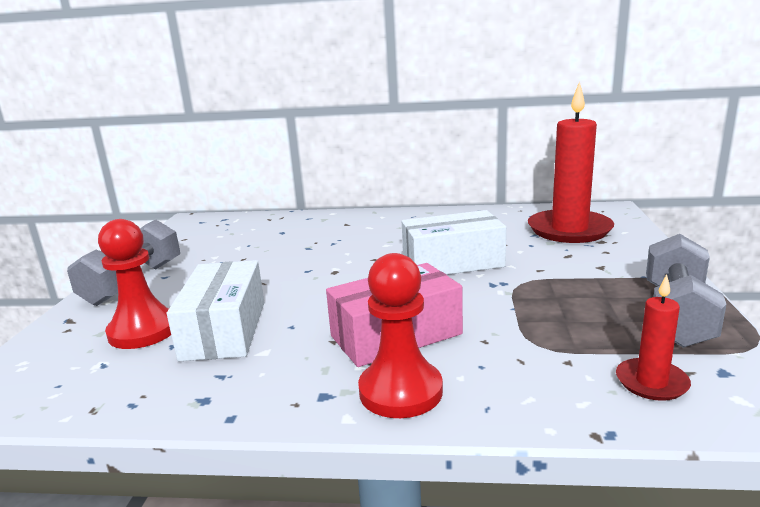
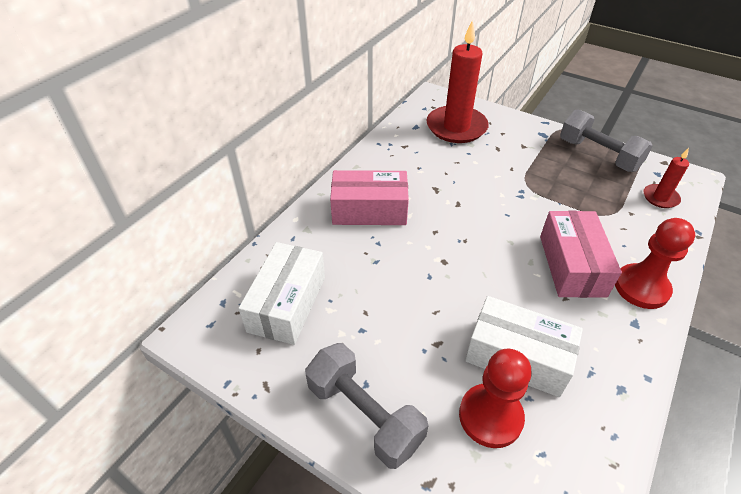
camera: 65 degrees left, 25 degrees up
(373, 230) = (369, 210): none -> pink box
(452, 262) = (473, 197): white box -> white box (287, 303)

